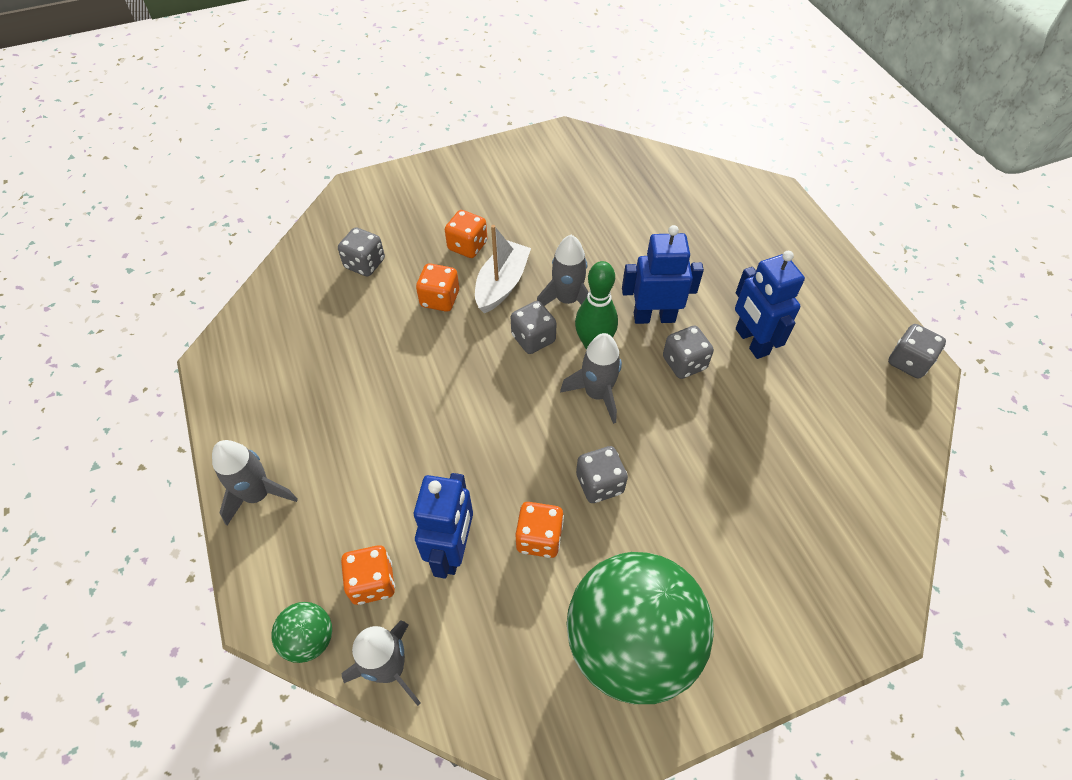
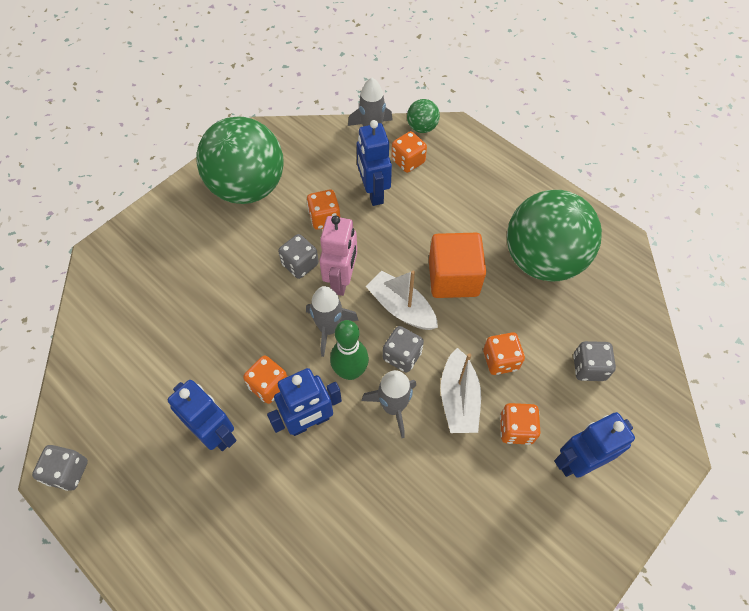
camera: 155 degrees right, 5 degrees up
(258, 494) = (509, 176): grey rocket -> none
(316, 373) = (542, 260): none -> green ball
(428, 393) = (453, 278): none -> orange cube
(434, 209) = (578, 461): none -> blue robot
(506, 384) = (401, 308): none -> white boat
(557, 442) = (341, 280): none -> pink robot
(684, 363) = (269, 385): grey dice -> orange dice

